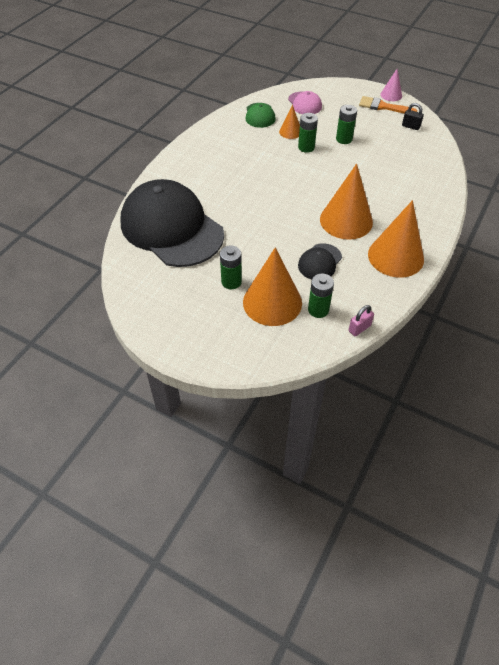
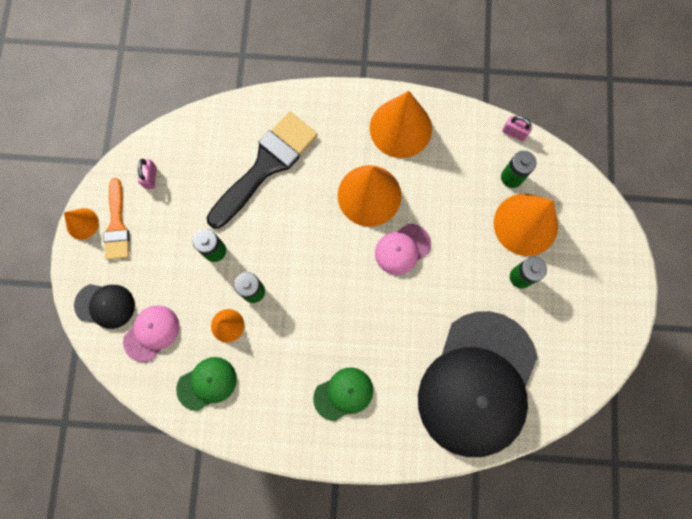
camera: 115 degrees left, 25 degrees up
(213, 165) = (343, 394): none -> green cap
(294, 224) = (402, 249): none -> pink cap
(320, 262) = (447, 199): black cap -> black cap (105, 305)
(391, 95) = (82, 223): pink cone -> orange cone
(396, 177) = (266, 165): none -> black brush
(410, 126) = (150, 177): black padlock -> pink padlock

